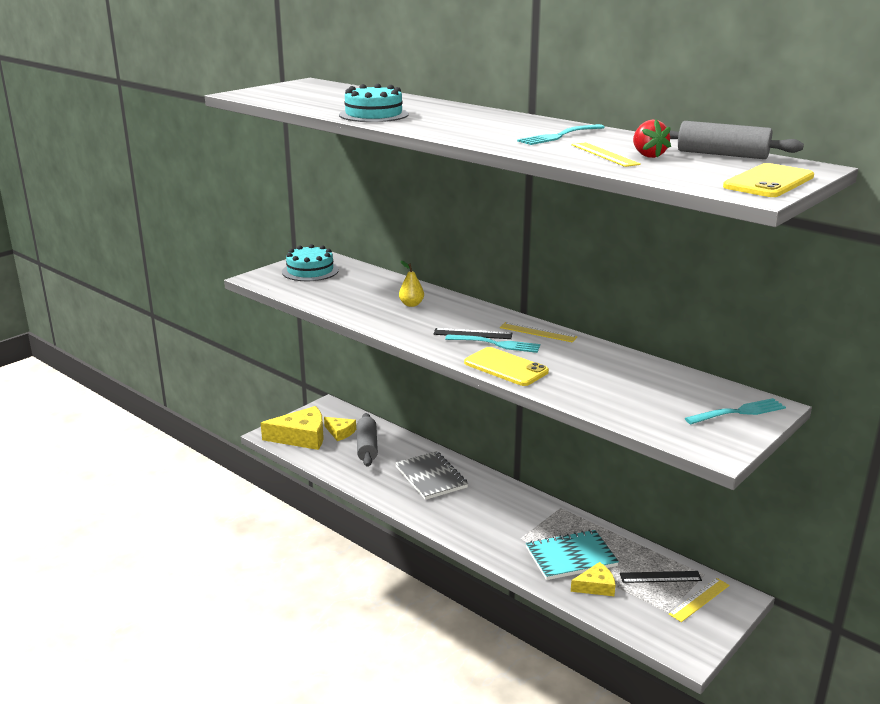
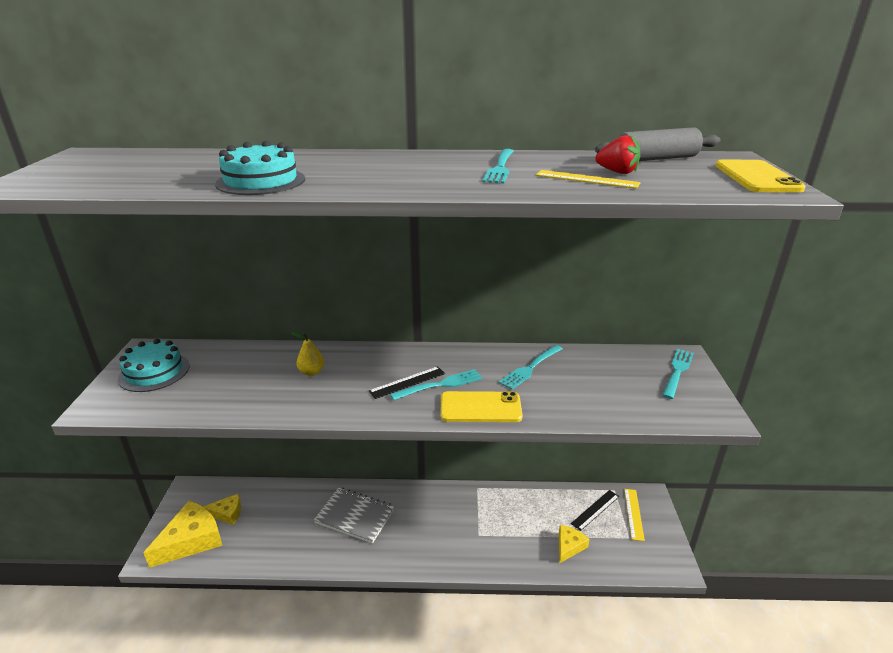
camera: 40 degrees left, 5 degrees up
(367, 447) = (268, 515): grey rolling pin -> none
(538, 332) = (455, 357): yellow ruler -> none
(571, 557) = (528, 530): turquoise notebook -> none
(592, 360) = (530, 368): none -> turquoise fork

